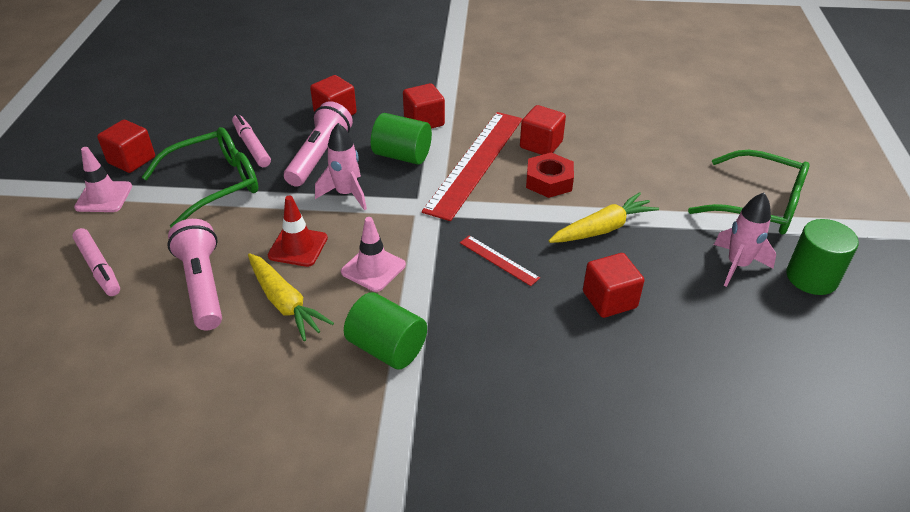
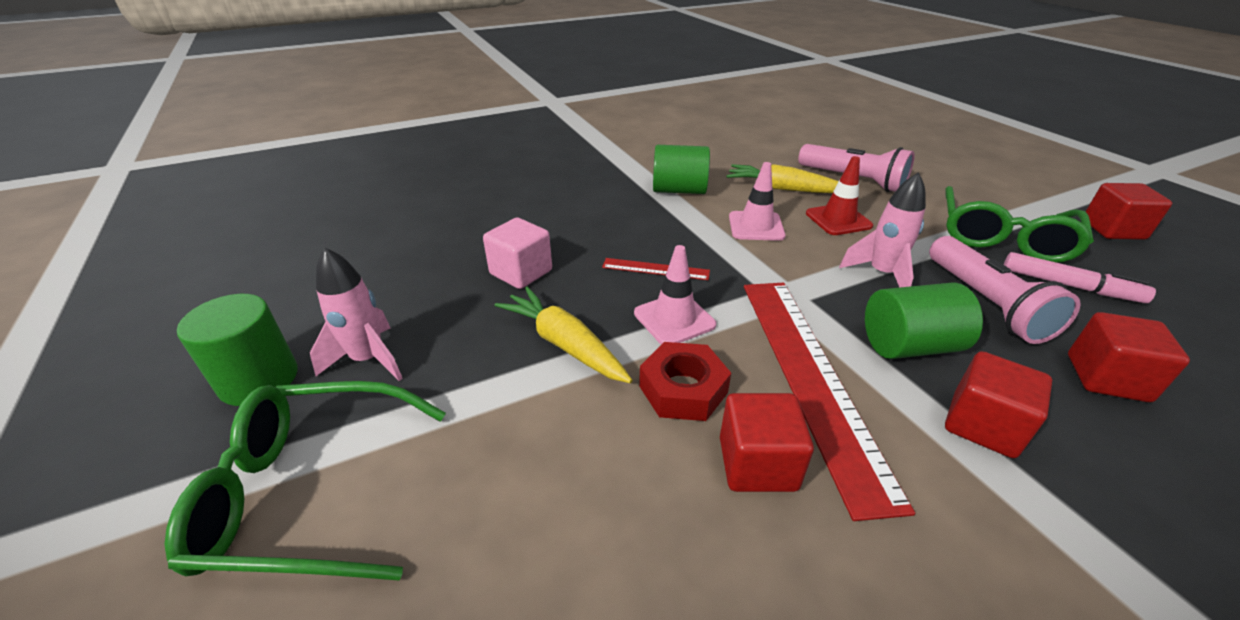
camera: 150 degrees right, 5 degrees down
(99, 267) = (934, 167): pink marker -> none
(104, 197) = (1046, 199): pink traffic cone -> pink traffic cone (674, 319)
(602, 229) = (564, 344): yellow carrot -> yellow carrot turned 105 degrees clockwise
(609, 300) = (521, 272): red cube -> pink cube

